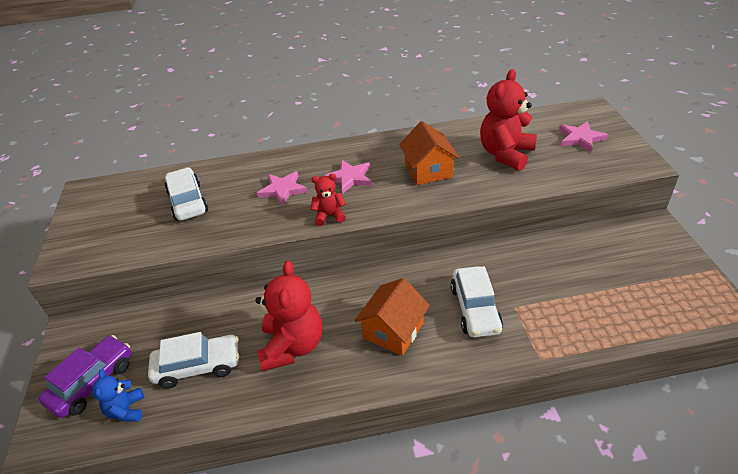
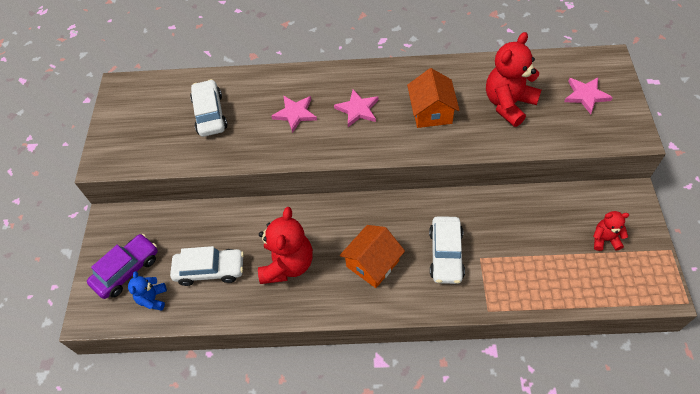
camera: 10 degrees right, 15 degrees up
(329, 215) = (333, 150): red teddy bear -> red teddy bear (605, 239)

